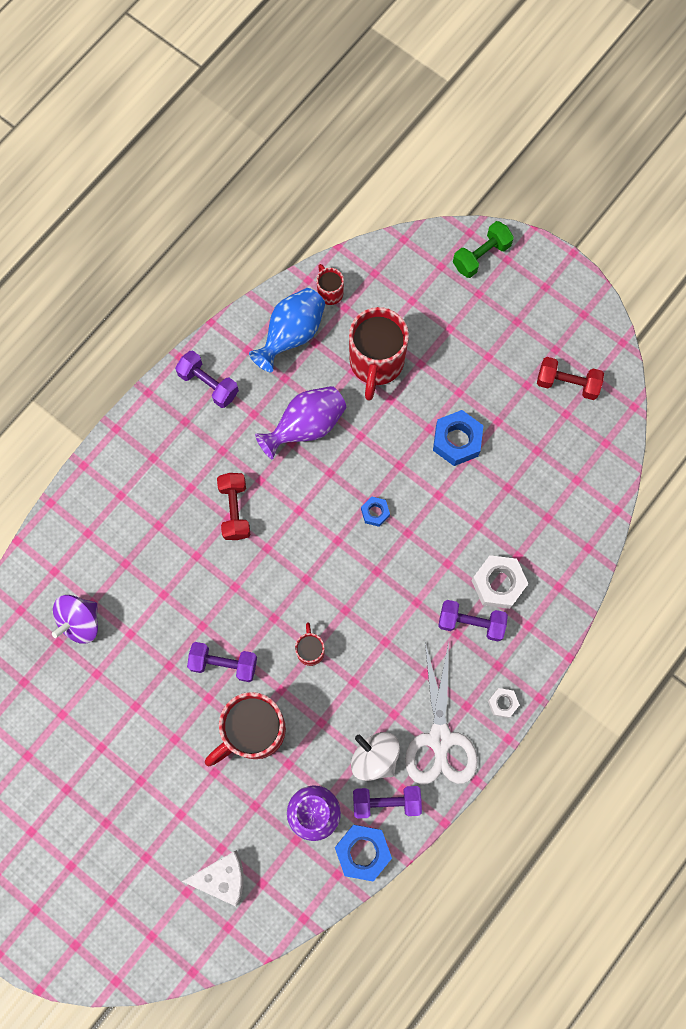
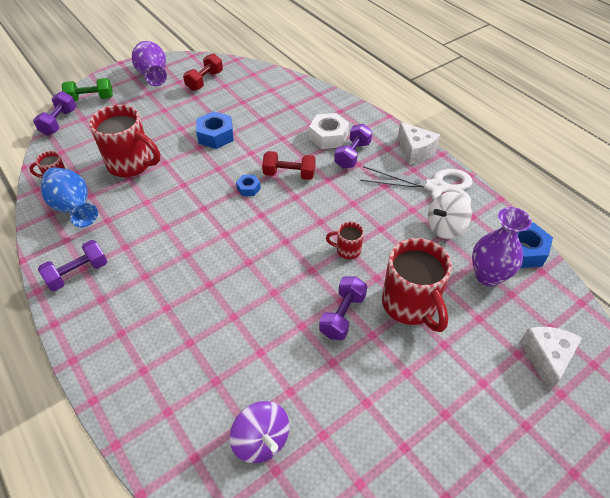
camera: 75 degrees left, 25 degrees down
(235, 510) = (204, 277): red dumbbell -> red dumbbell (289, 174)
(306, 426) = (157, 215): purple vase -> purple vase (153, 75)
(386, 802) = (482, 228): purple dumbbell -> purple dumbbell (59, 122)
(481, 256) = (91, 99): green dumbbell -> green dumbbell turned 75 degrees counterclockwise
(502, 703) = (415, 151): white nut -> white cheese

